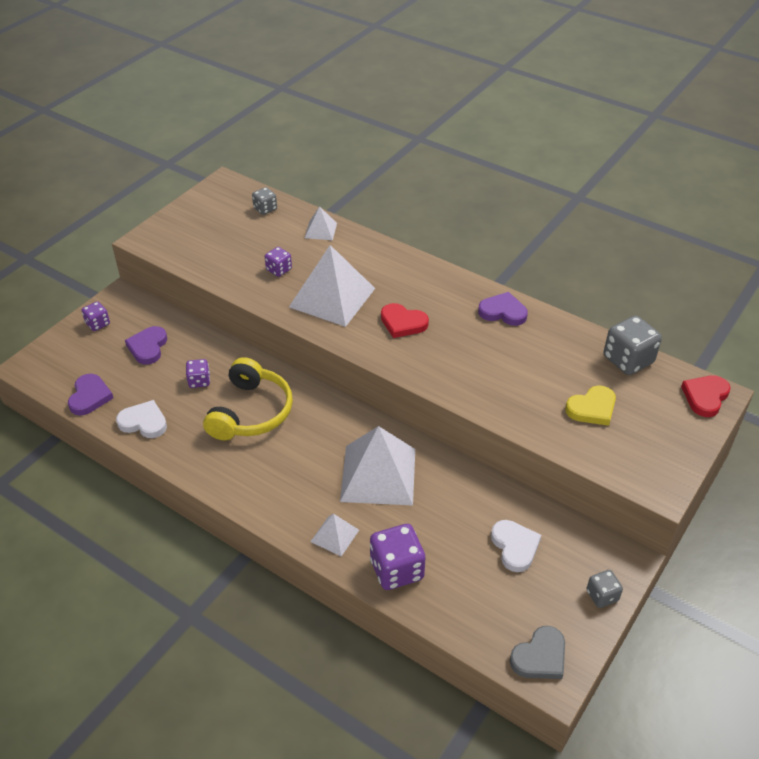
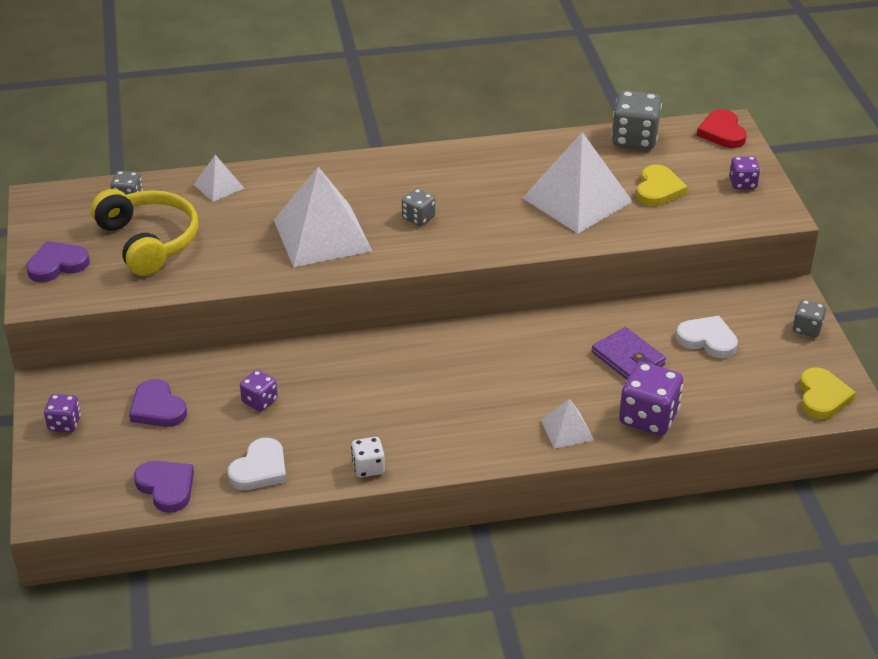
camera: 45 degrees left, 5 degrees down
(144, 422) = (260, 469): white heart -> white heart turned 150 degrees clockwise
(195, 466) = (368, 467): none -> white dice
(251, 412) = (351, 392): yellow headphones -> yellow headphones (148, 241)
(279, 270) = (232, 242): purple dice -> purple dice (742, 183)
(378, 474) = (534, 363): white pyramid -> white pyramid (577, 200)
(403, 323) = (418, 218): red heart -> grey dice
(441, 517) = (628, 358): none -> purple wallet
(503, 312) = (489, 160): purple heart -> purple heart (57, 265)
(540, 657) = (822, 397): grey heart -> yellow heart

